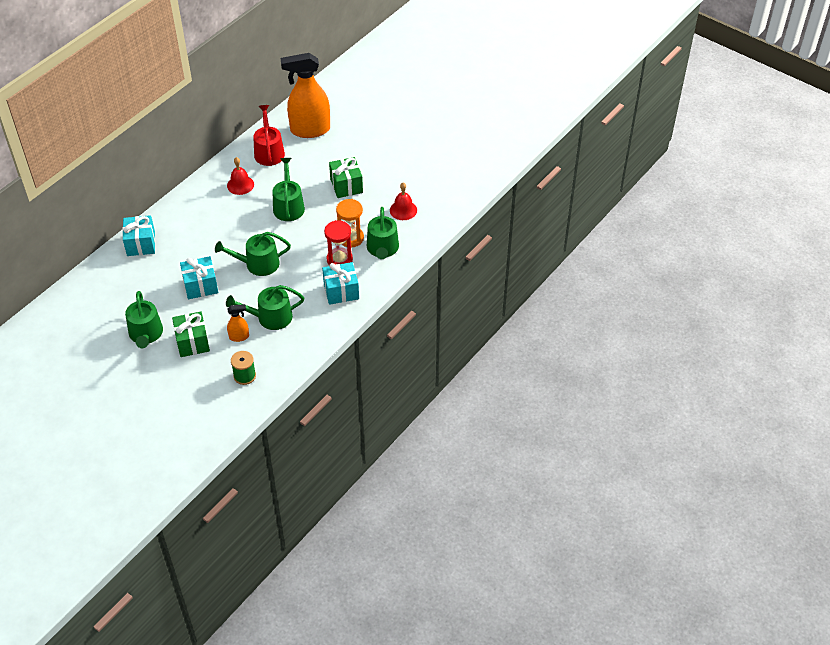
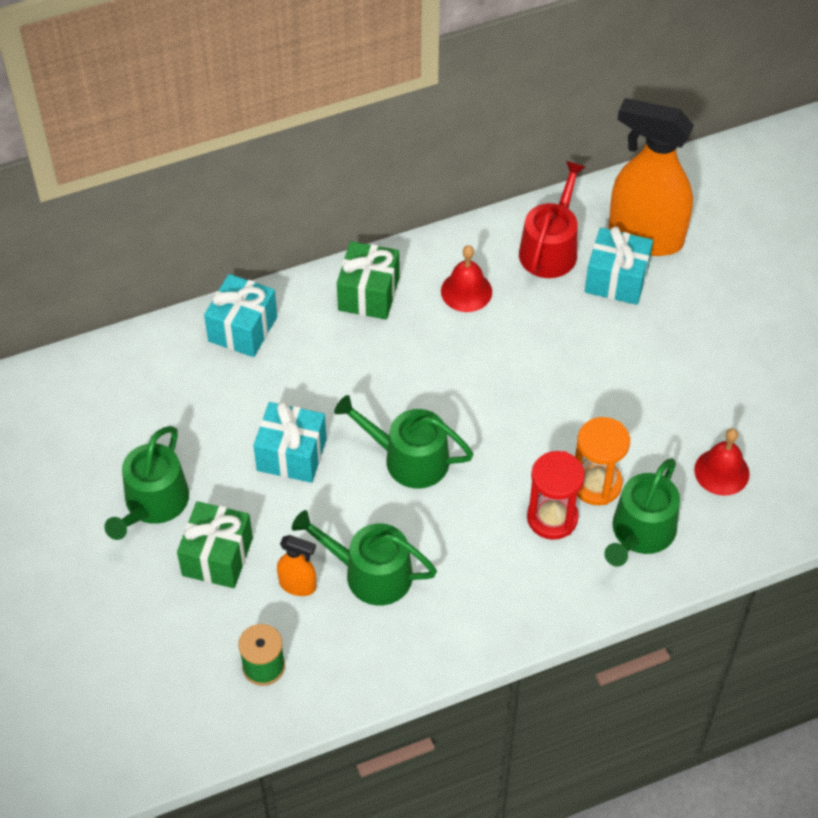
camera: 30 degrees right, 5 degrees up
(288, 206) = (524, 369): green watering can -> none
(341, 291) = (519, 582): turquoise gift -> turquoise gift (616, 280)
(346, 186) = (647, 375): green gift -> green gift (368, 294)

